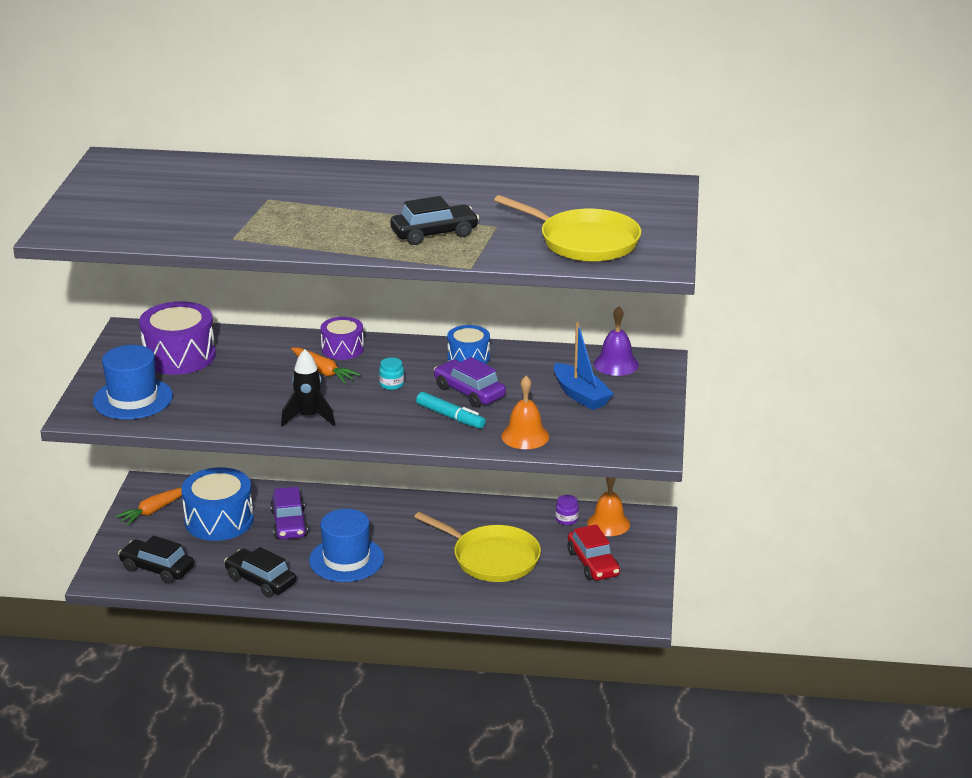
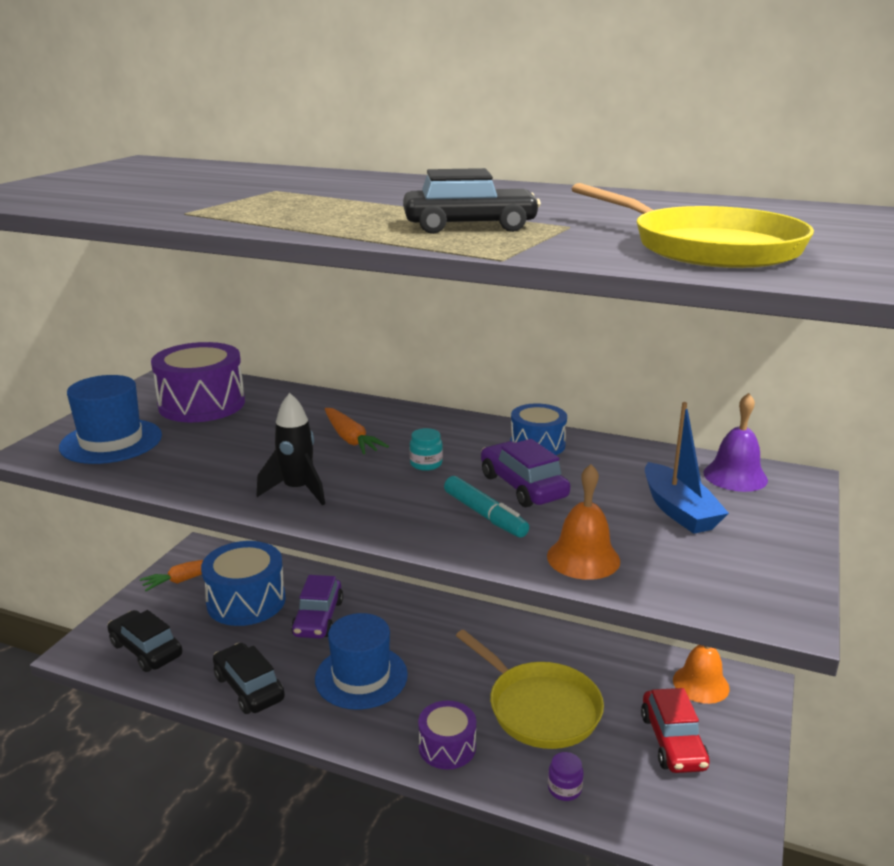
camera: 15 degrees right, 5 degrees down
(342, 349) = (388, 418): purple drum -> purple drum (447, 747)
(566, 519) = (647, 668): purple jar -> purple jar (564, 789)

